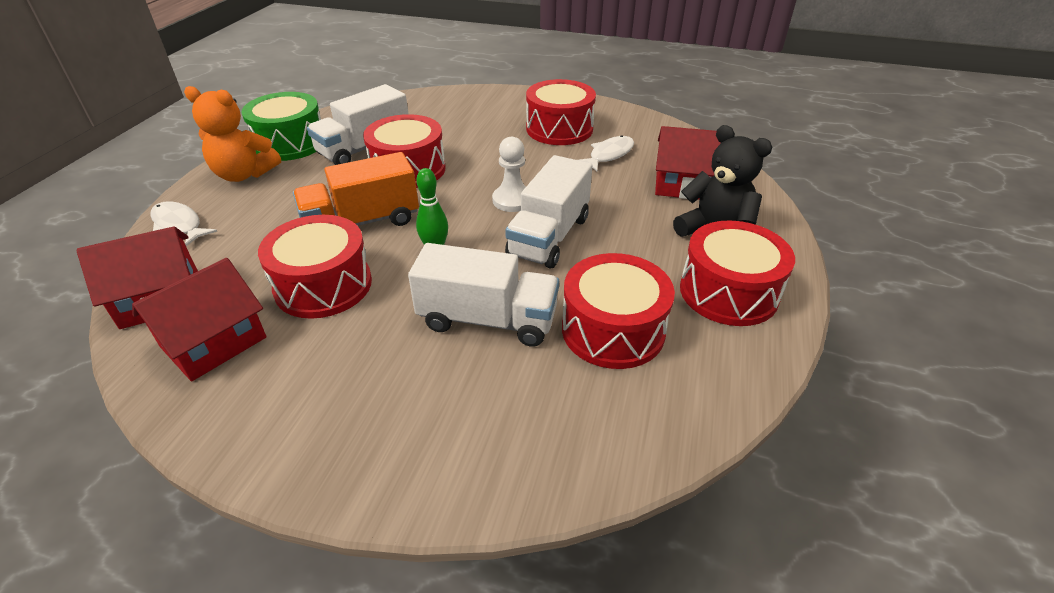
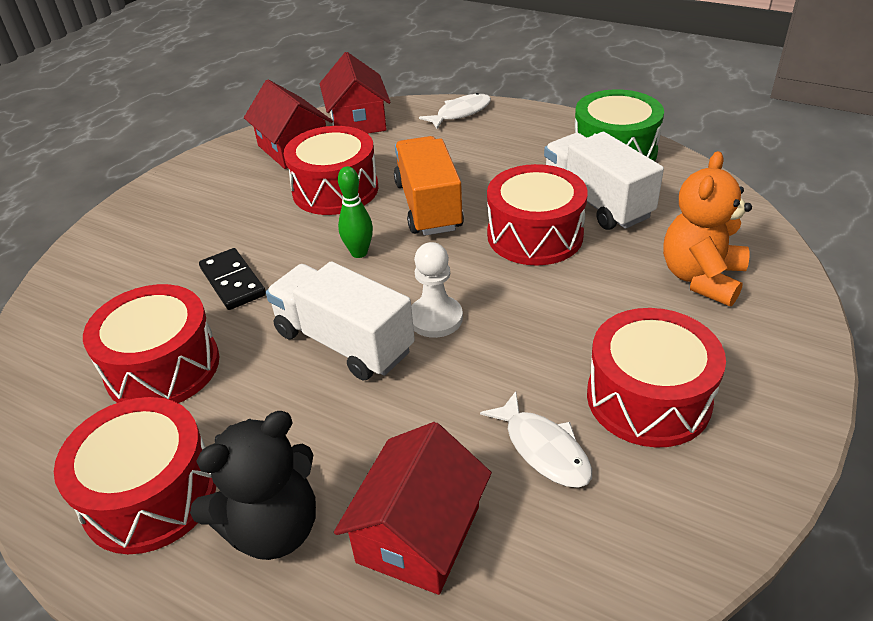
camera: 105 degrees right, 0 degrees up
(244, 174) = (545, 132): orange teddy bear -> orange teddy bear (701, 278)
(487, 320) = (232, 282): white truck -> black domino

